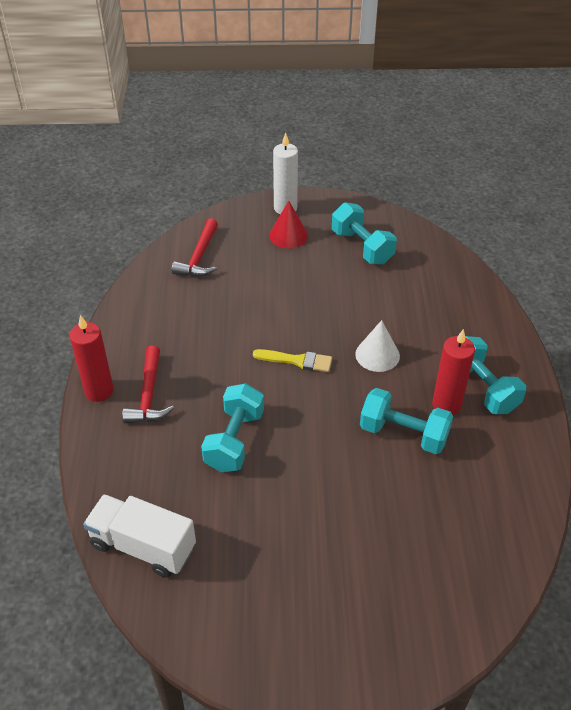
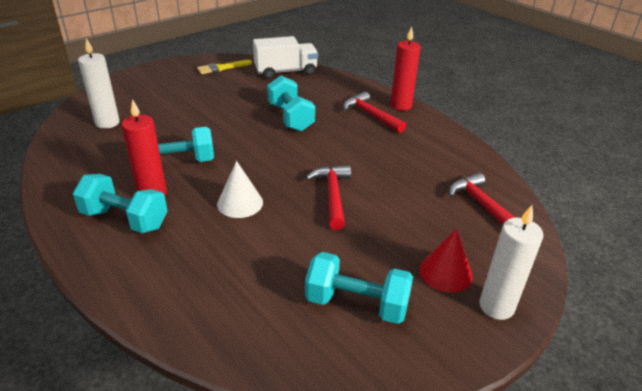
camera: 140 degrees right, 10 degrees down
(297, 323) = (332, 195): none -> red hammer
(297, 361) = (301, 171): yellow brush -> yellow brush (222, 68)
(450, 555) = (107, 123): none -> white candle

